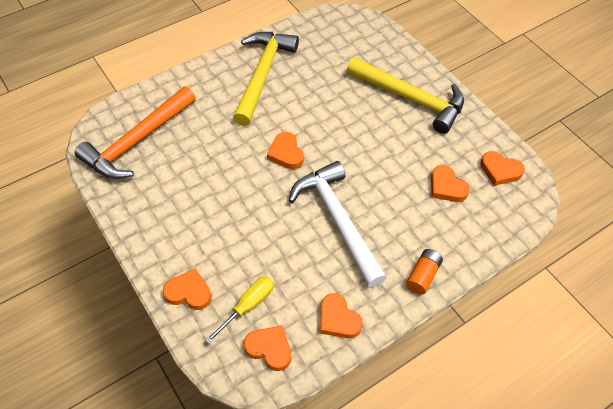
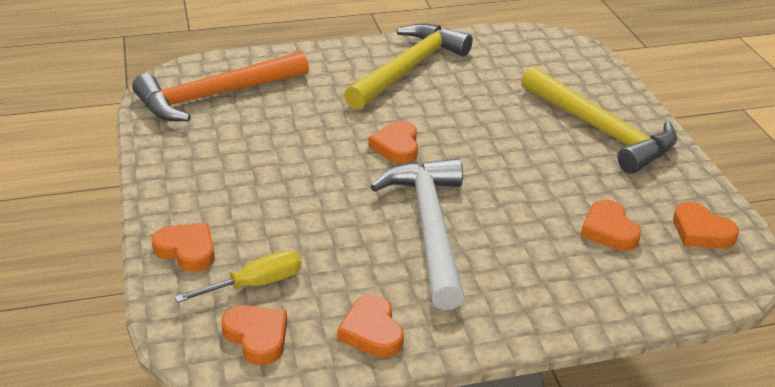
camera: 20 degrees right, 20 degrees down
(423, 275) = (524, 317): orange battery -> none

